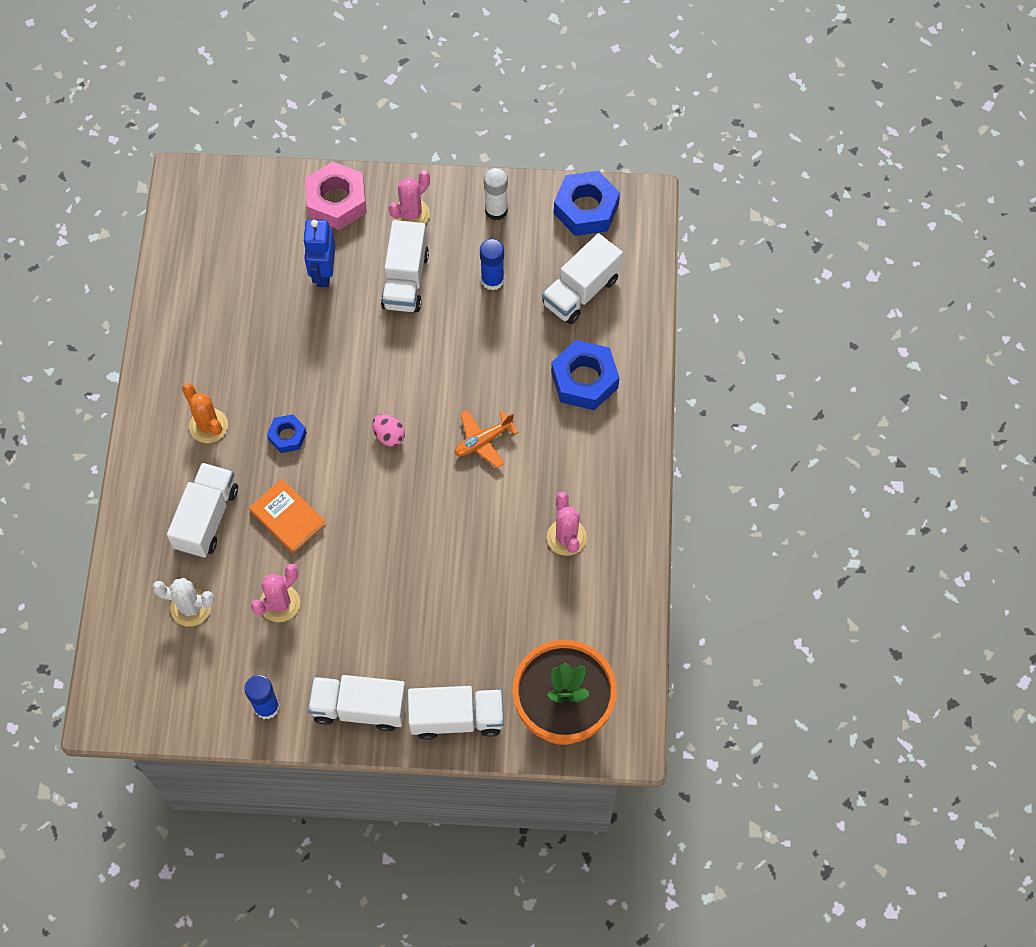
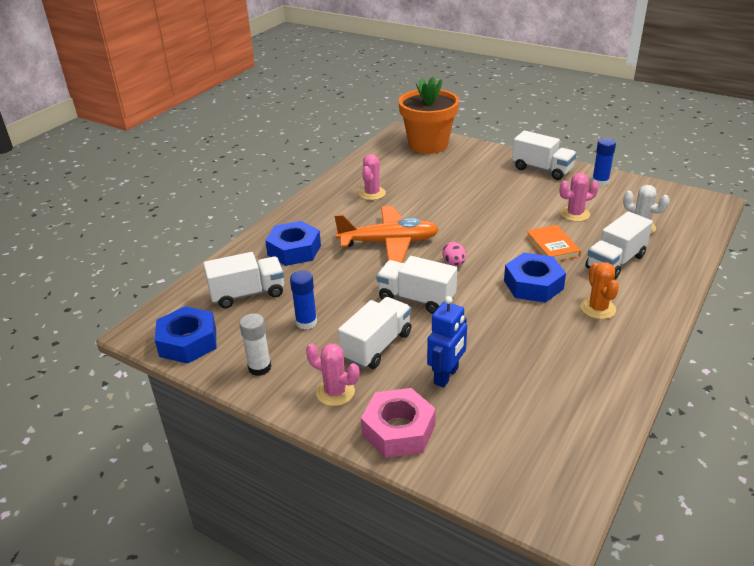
camera: 150 degrees left, 30 degrees down
(287, 436) = (533, 285): blue nut -> blue nut, size x1.81
(411, 214) = (335, 392): pink cactus -> pink cactus turned 45 degrees clockwise
(457, 718) = (487, 155): white truck -> white truck (416, 299)
(483, 441) = (389, 243): orange plane -> orange plane, size x1.92

